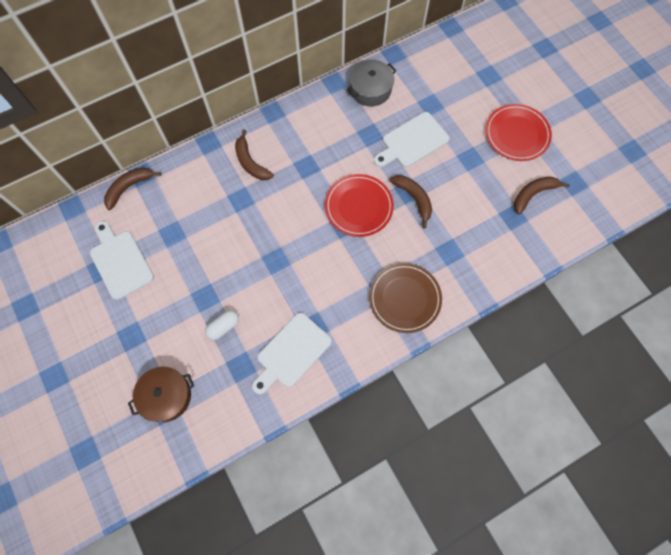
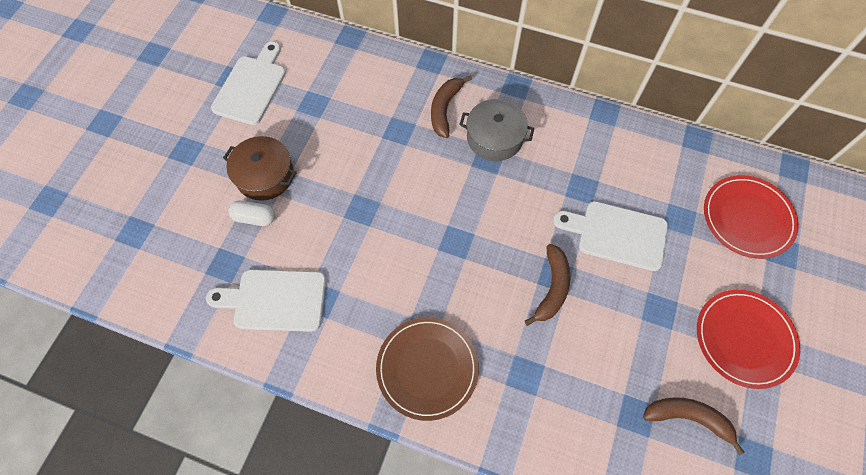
camera: 50 degrees right, 5 degrees down
(129, 187) = (329, 38): brown banana -> none
(166, 396) = (148, 223): brown pot -> brown pot (265, 175)
(359, 206) = (490, 240): red plate -> red plate (747, 218)
(370, 89) = (633, 149): grey pot -> grey pot (494, 138)

